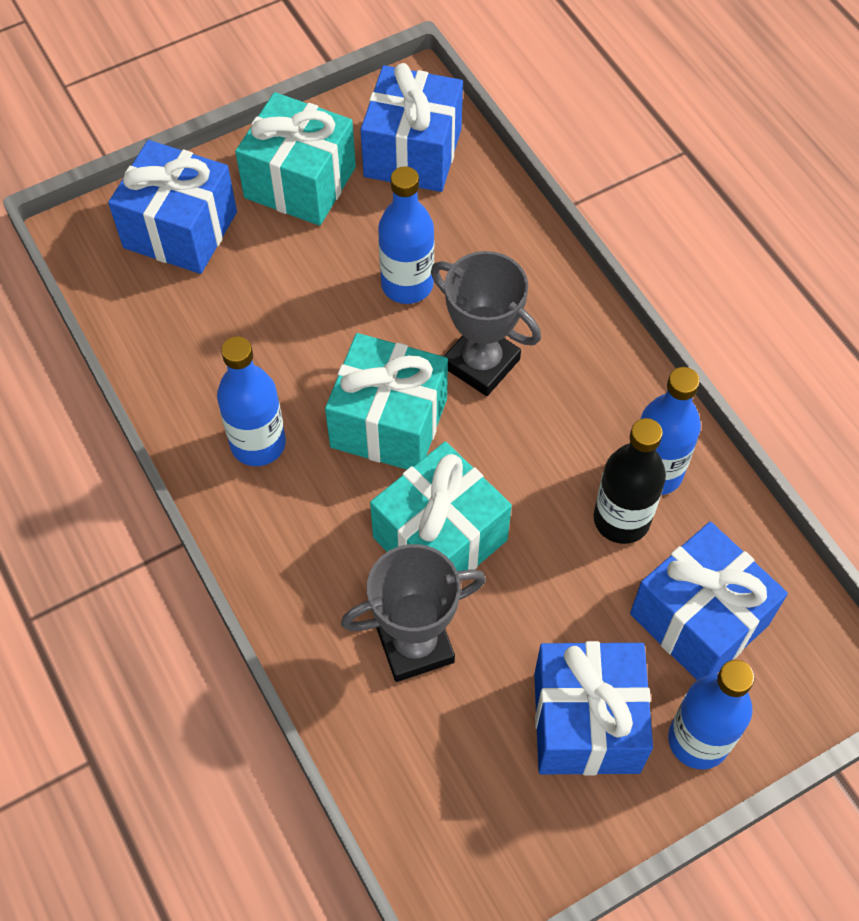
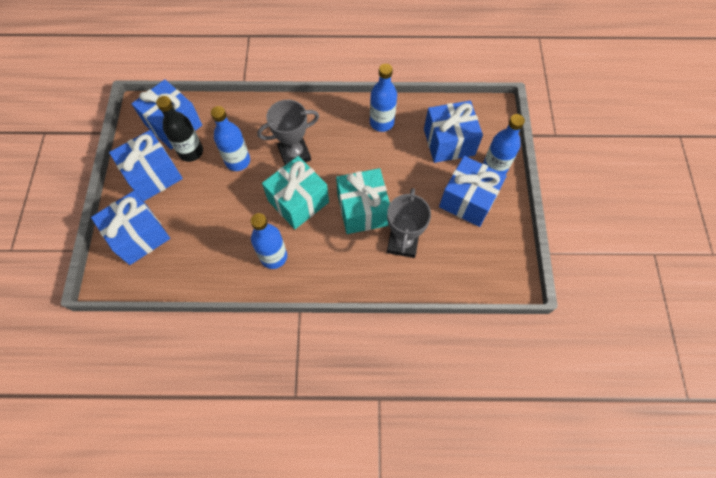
camera: 60 degrees left, 5 degrees up
(300, 182) = (153, 175): turquoise gift -> blue gift
(621, 519) = (394, 144): black bottle -> black bottle (191, 152)

